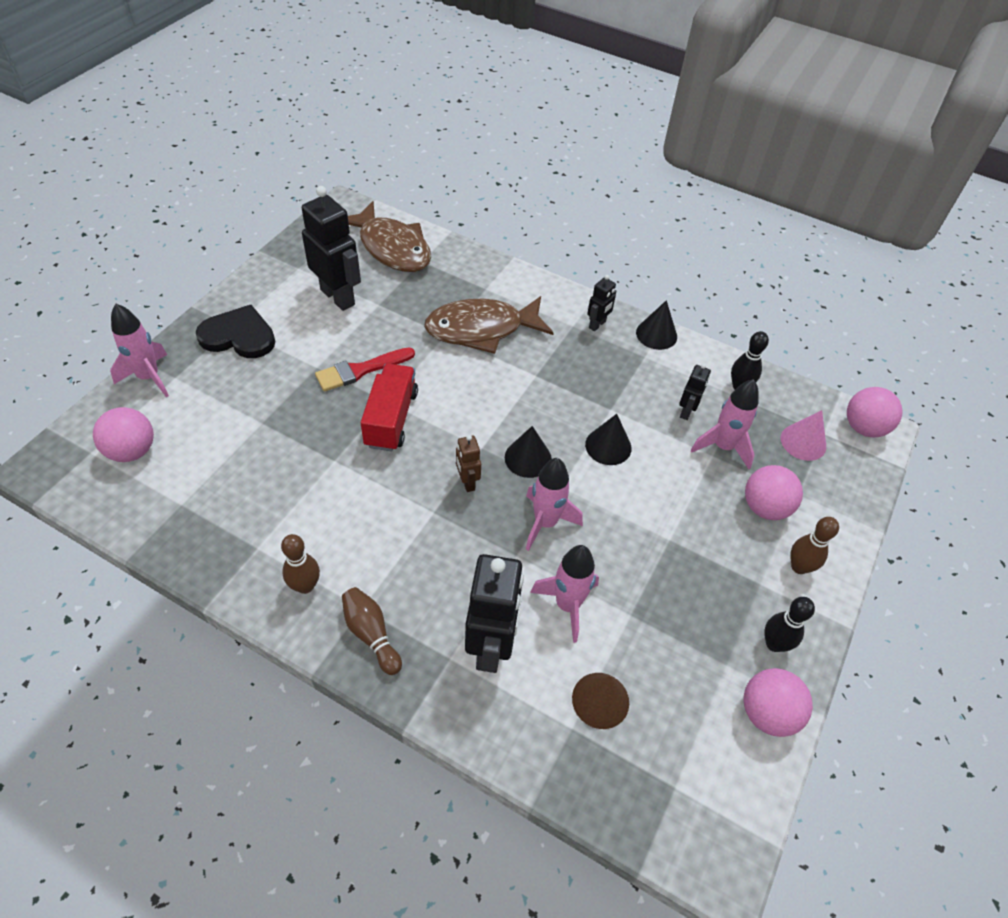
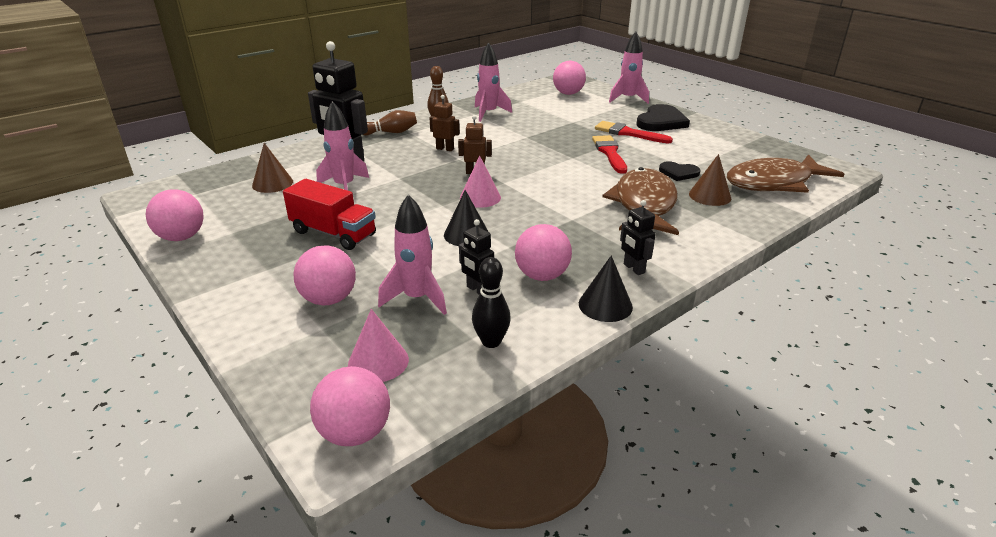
camera: 115 degrees right, 20 degrees down
(290, 362) = (628, 133): none -> red brush
(338, 297) = (701, 154): black robot -> none
(391, 419) = (553, 157): red truck -> red truck (333, 233)
(395, 311) = (678, 173): none -> black heart
(408, 539) = (445, 149): none -> brown robot
(440, 287) = (710, 196): none -> brown cone
(528, 458) = (480, 197): black cone -> pink cone
(545, 523) = (415, 192): pink rocket -> pink rocket (489, 113)
(641, 377) = (542, 276): none -> pink ball
(774, 644) = (217, 258): black bowling pin -> none
(799, 567) = (255, 296): brown bowling pin -> none

